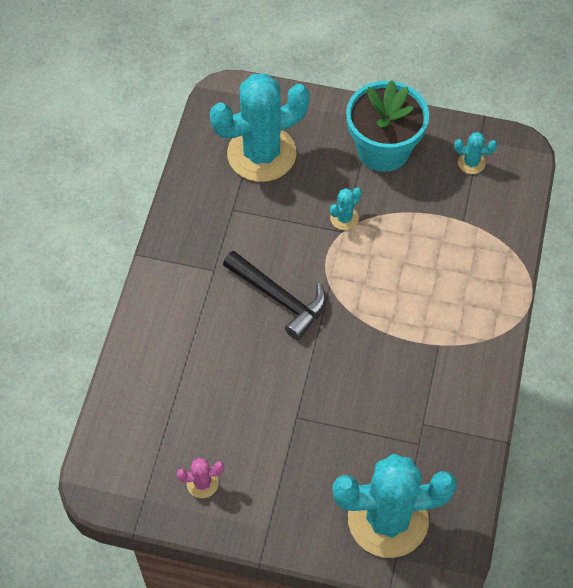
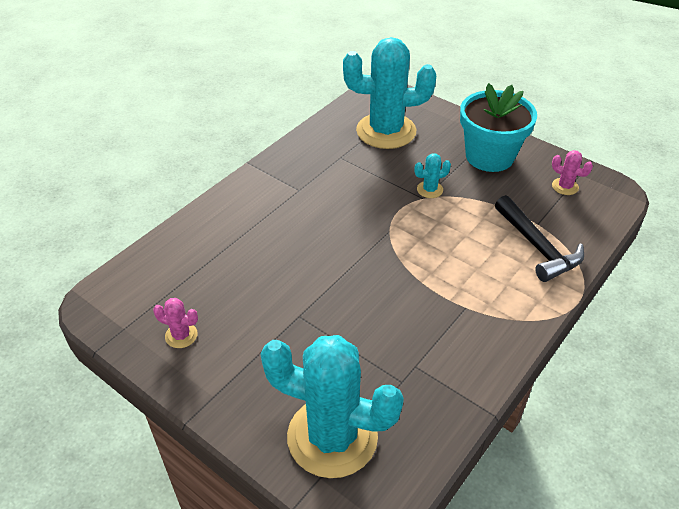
camera: 25 degrees right, 15 degrees down
(279, 298) = (340, 225): black hammer -> black hammer (537, 247)
(471, 163) = (565, 186): turquoise cactus -> pink cactus

